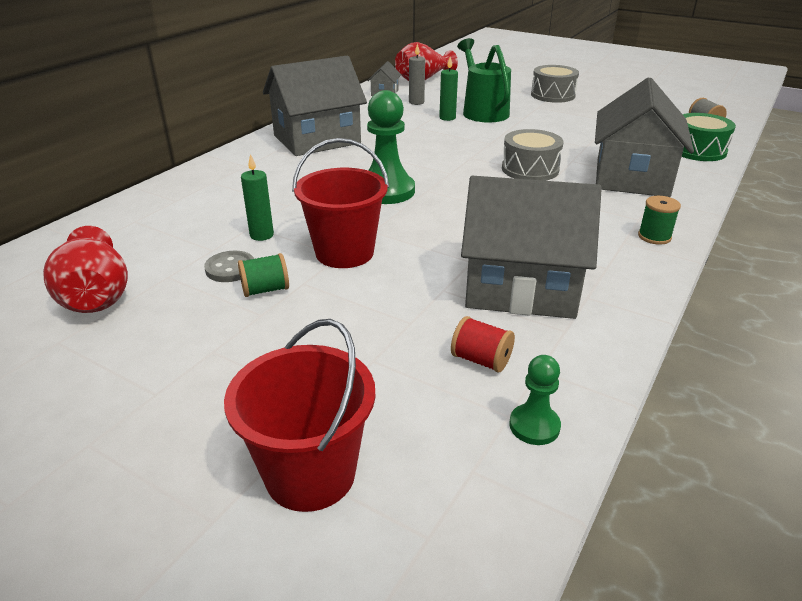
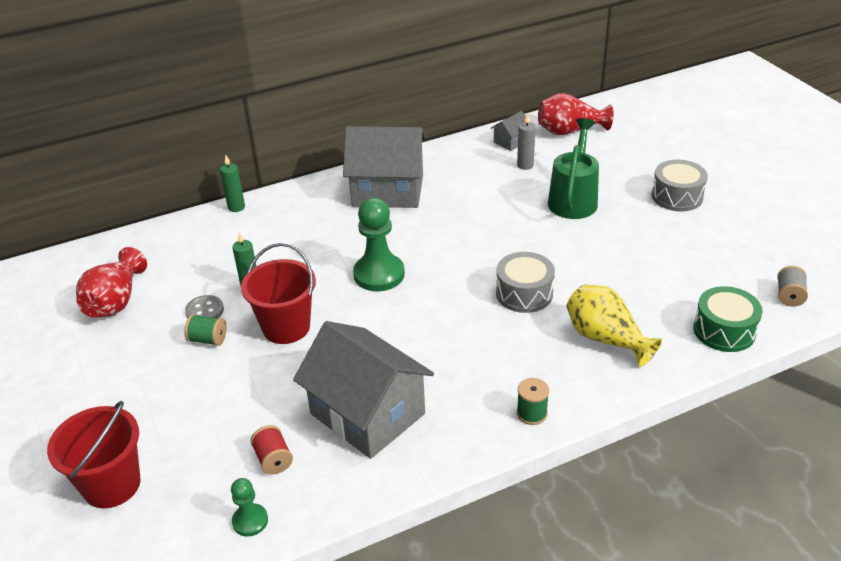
camera: 35 degrees right, 5 degrees up
(447, 118) = (529, 198): green candle -> green candle (236, 207)
(631, 177) = (606, 339): grey house -> yellow vase

